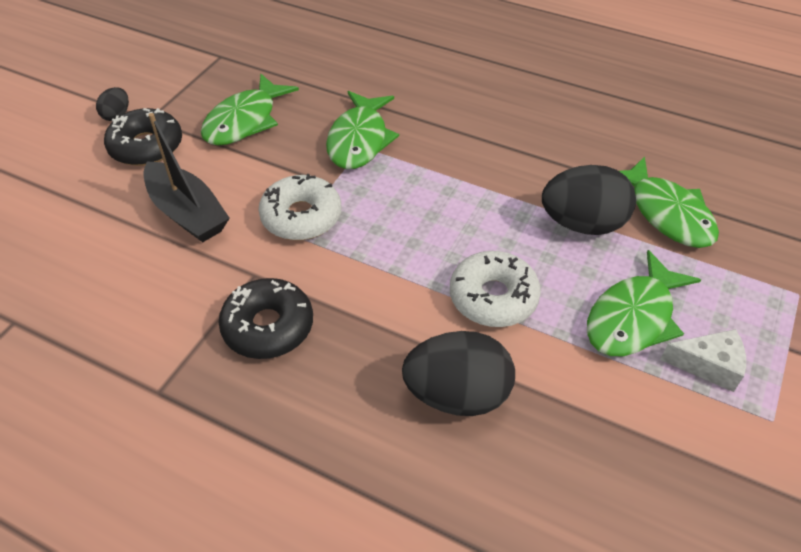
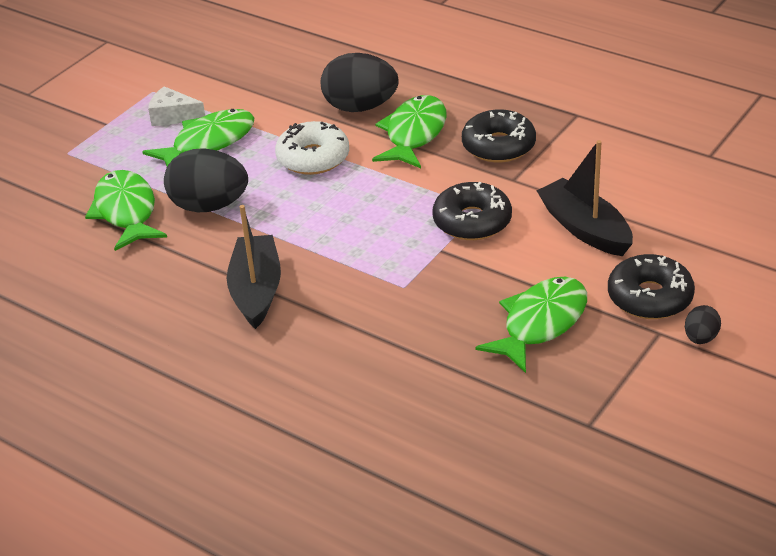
camera: 170 degrees left, 10 degrees down
(301, 217) = (472, 221): white donut -> black donut
(359, 140) = (406, 294): green fish -> green fish (414, 134)
(493, 137) = (256, 291): none -> black boat

